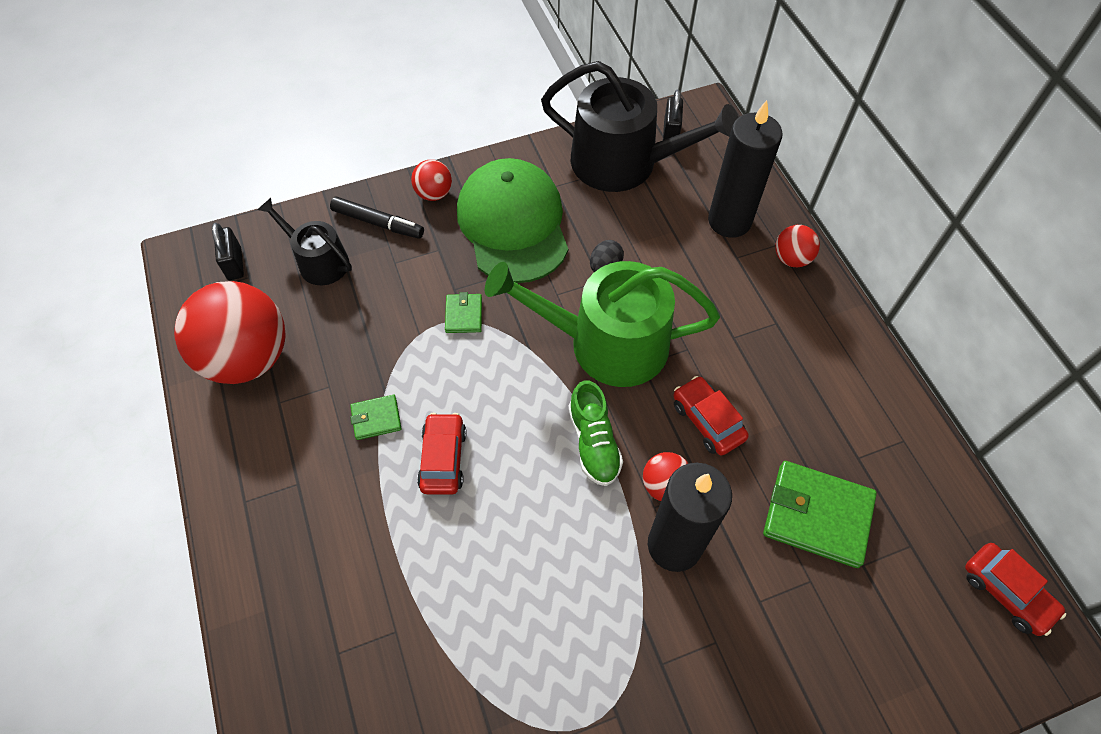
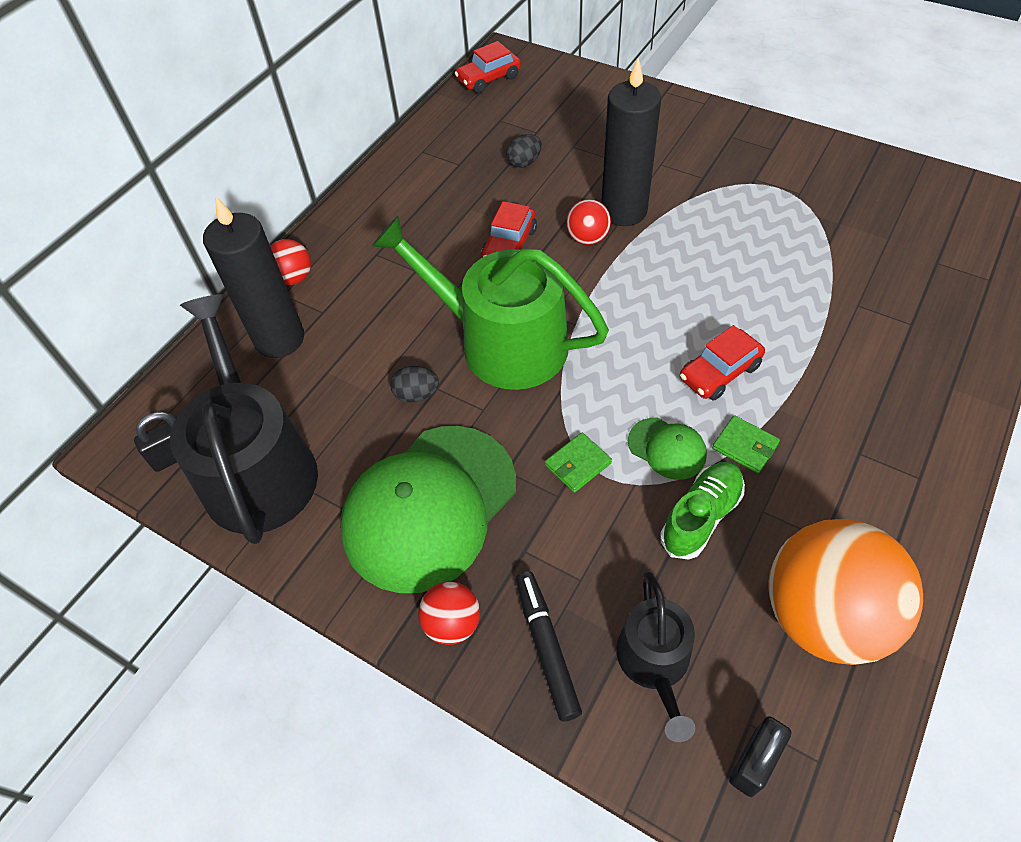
camera: 125 degrees left, 5 degrees down
(248, 357) = (823, 615): red ball -> orange ball
(422, 372) = (667, 448): none -> green cap
(593, 442) = (599, 293): green shoe -> green shoe (701, 516)
(606, 343) = (501, 342): green watering can -> green watering can turned 150 degrees clockwise
(817, 515) = (524, 162): green wallet -> black egg
(1006, 592) = (488, 79): red car -> red car turned 135 degrees counterclockwise

